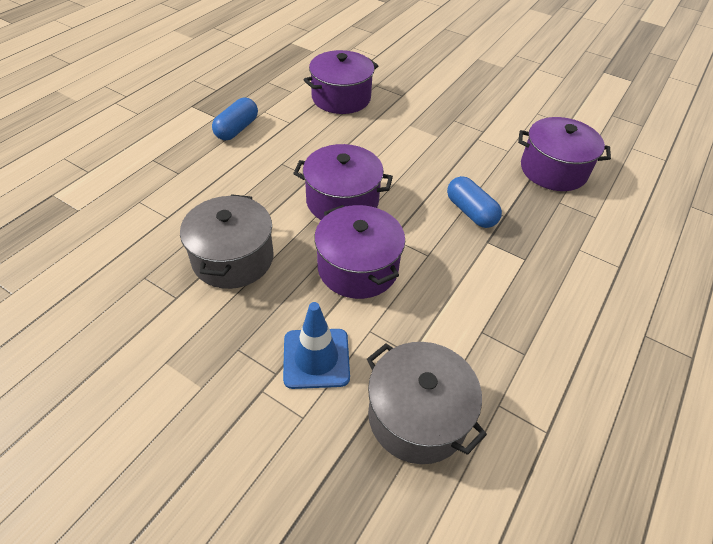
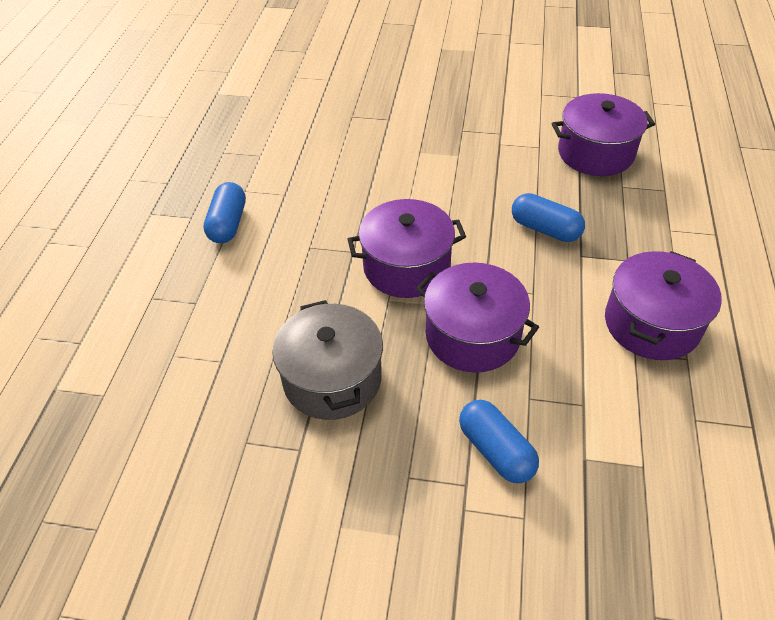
camera: 20 degrees left, 0 degrees up
(316, 358) = (496, 450): blue traffic cone -> blue capsule
(341, 98) = (323, 144): purple pot -> purple pot (651, 324)
(417, 416) = (631, 465): grey pot -> none

